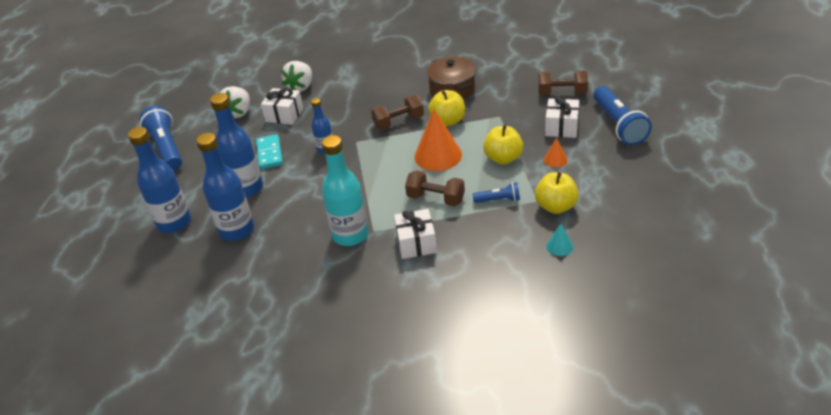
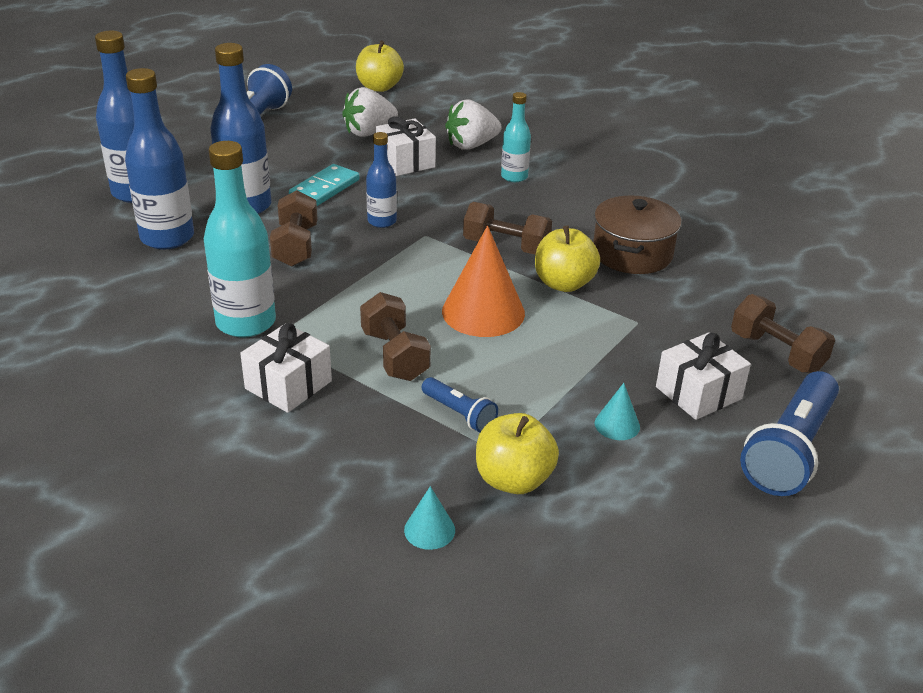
camera: 40 degrees right, 5 degrees down
(307, 188) = (295, 246): none -> brown dumbbell
(347, 89) = (514, 177): none -> turquoise bottle
(503, 158) = (553, 372): yellow apple -> yellow apple (379, 87)
(555, 160) = (617, 425): orange cone -> turquoise cone

